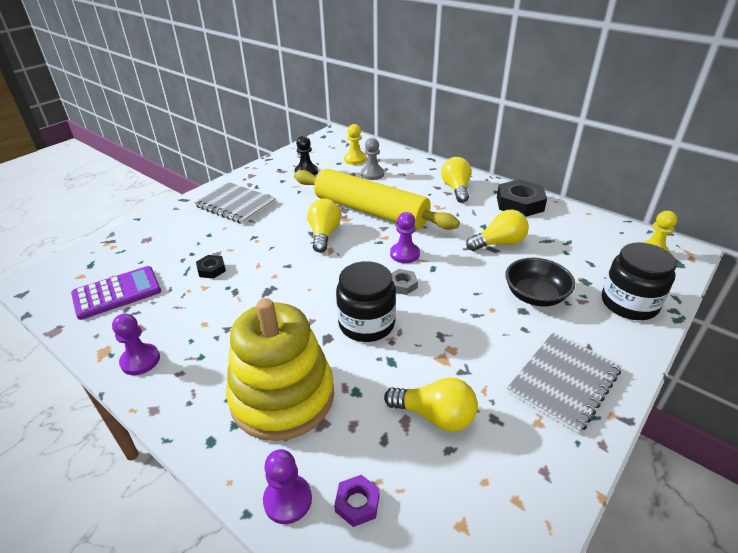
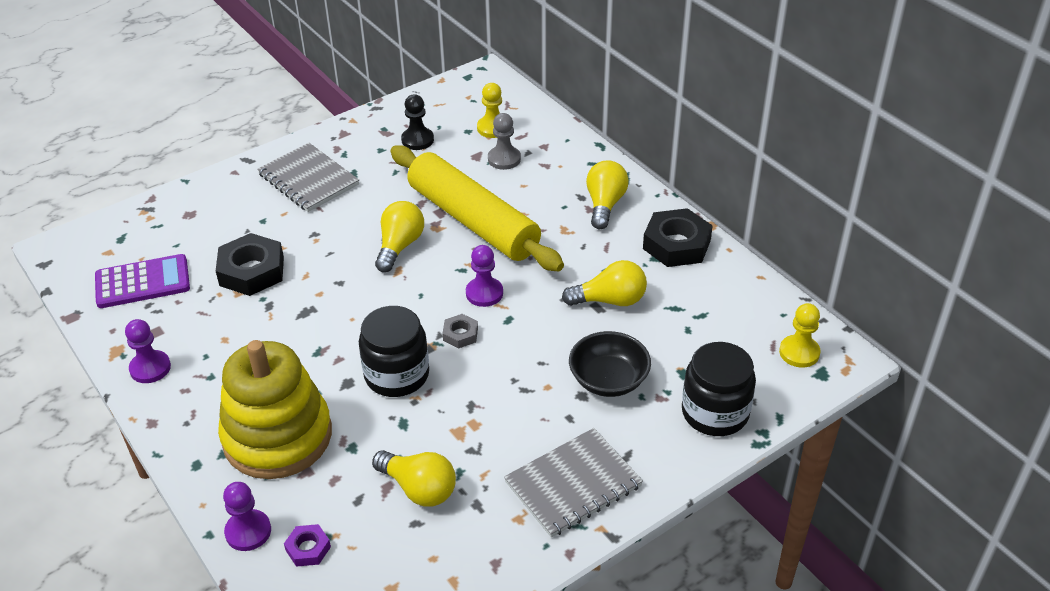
camera: 15 degrees right, 5 degrees up
(211, 269) = (251, 271): black nut -> black nut, size x1.98

